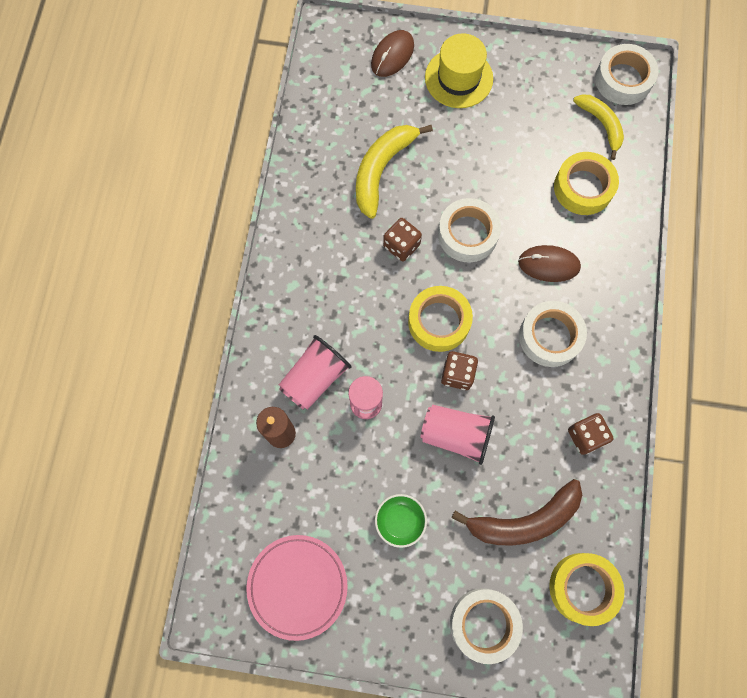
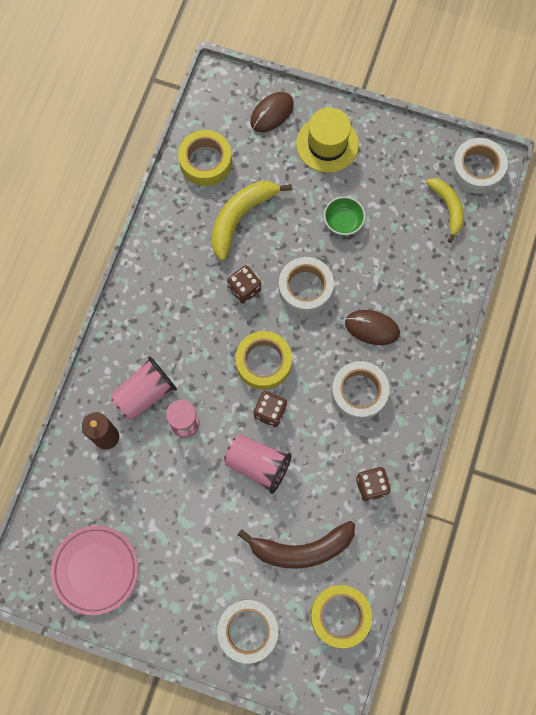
camera: 10 degrees right, 0 degrees up
(400, 521) = (194, 530): green bowl -> green bowl (343, 221)
(583, 188) = (418, 263): yellow tape -> yellow tape (205, 161)

